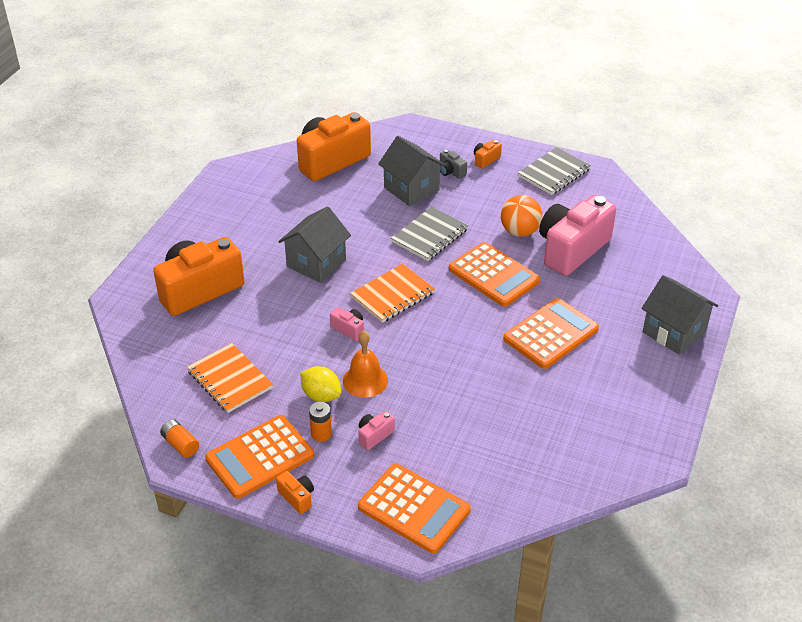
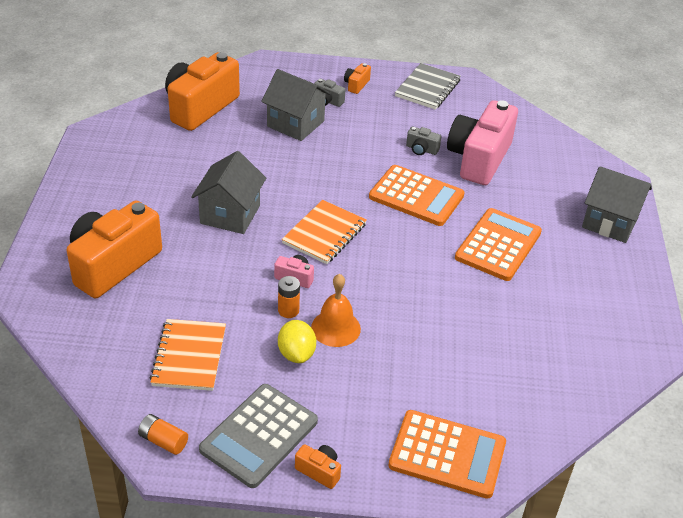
camera: 20 degrees left, 0 degrees up
(230, 380) = (189, 356): orange notebook -> orange notebook turned 60 degrees clockwise
(260, 457) = (259, 436): orange calculator -> grey calculator
(321, 395) = (296, 353): yellow lemon -> yellow lemon turned 60 degrees clockwise
(321, 434) = (314, 395): orange battery -> orange battery (288, 310)
(374, 435) = (371, 385): pink camera -> none
(429, 236) = (335, 167): grey notebook -> none
(520, 231) = (421, 149): orange ball -> grey camera

